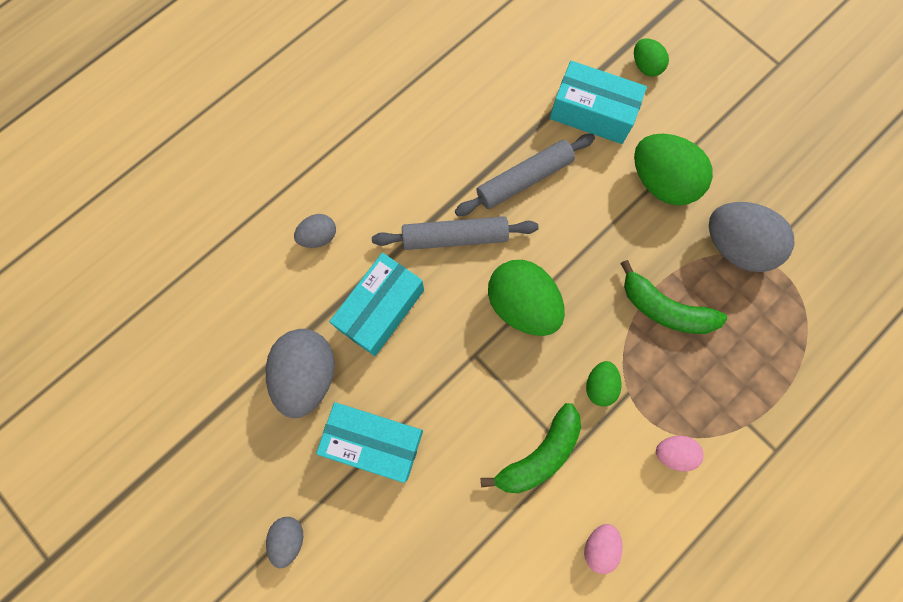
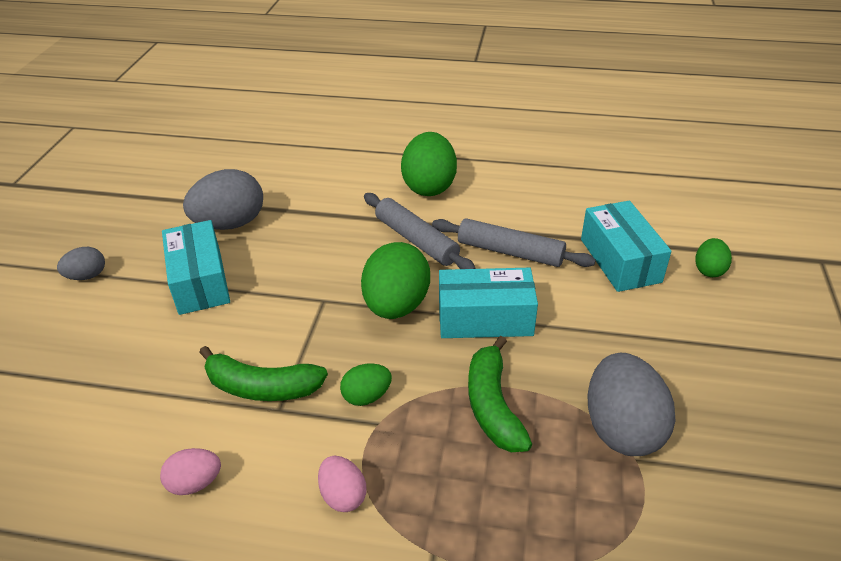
camera: 55 degrees right, 35 degrees down
(319, 236) = (345, 179): grey egg -> none
(380, 309) = (316, 232): turquoise box -> turquoise box (485, 318)
(661, 182) = (616, 336): green egg -> green egg (429, 186)

